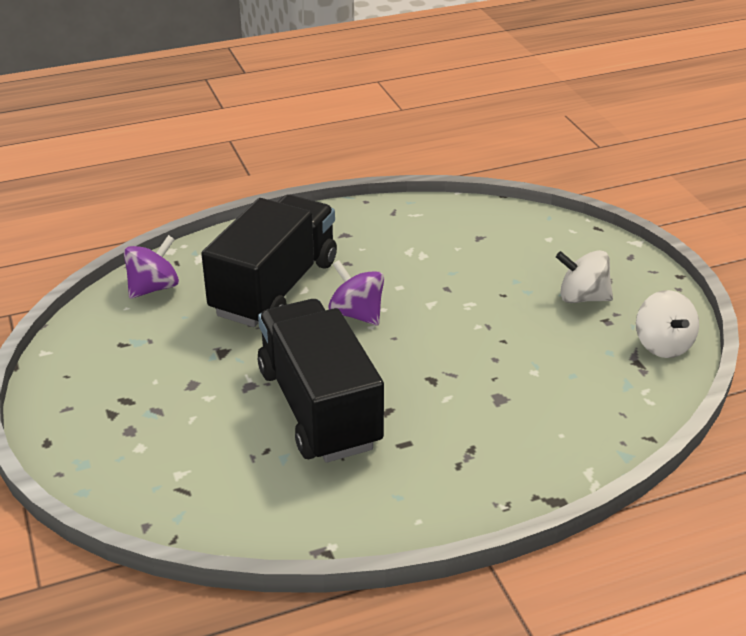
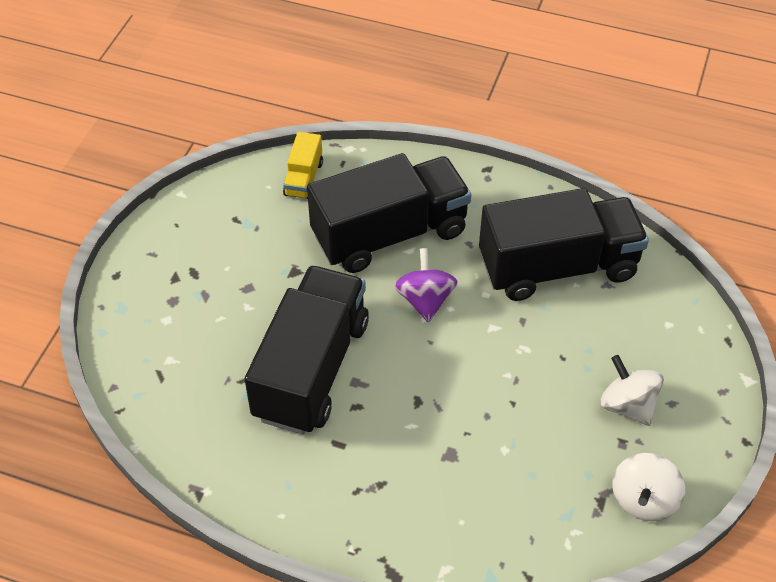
camera: 40 degrees right, 15 degrees up
(153, 288) = (303, 178): purple spinning top -> yellow truck
(431, 244) = (557, 267): none -> black truck

